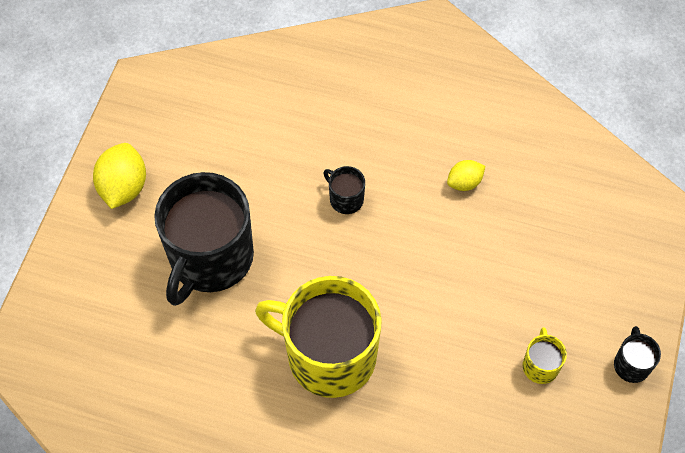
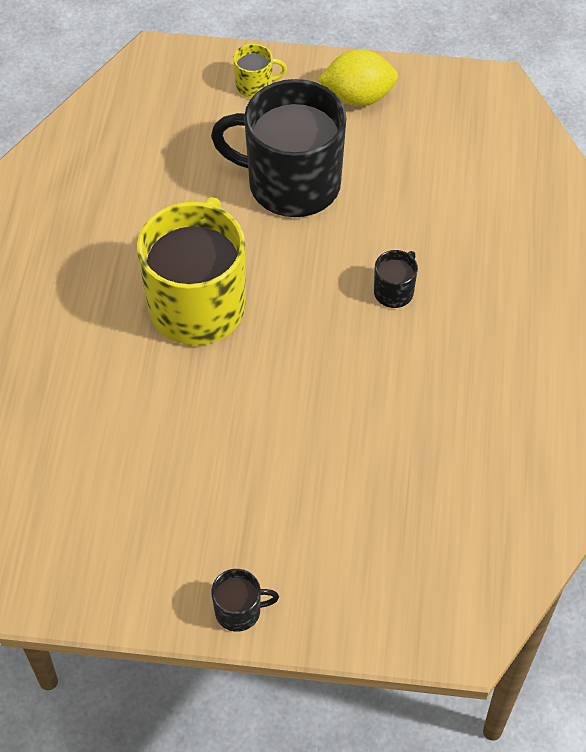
camera: 80 degrees right, 5 degrees down
(464, 182) = (448, 407): yellow lemon -> none
(540, 365) = (221, 511): yellow mug -> yellow mug (255, 85)

